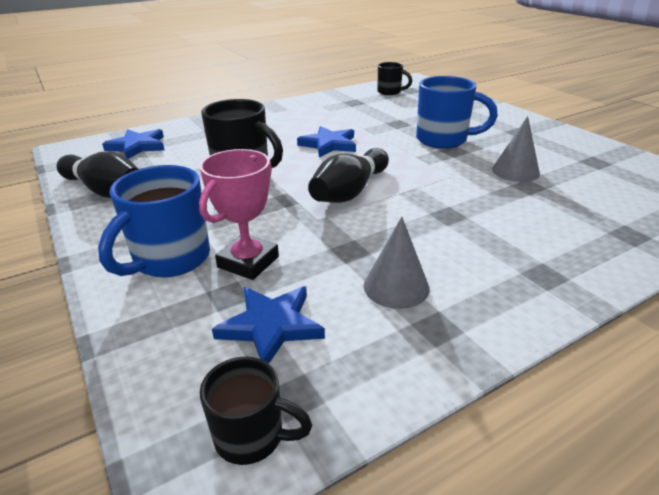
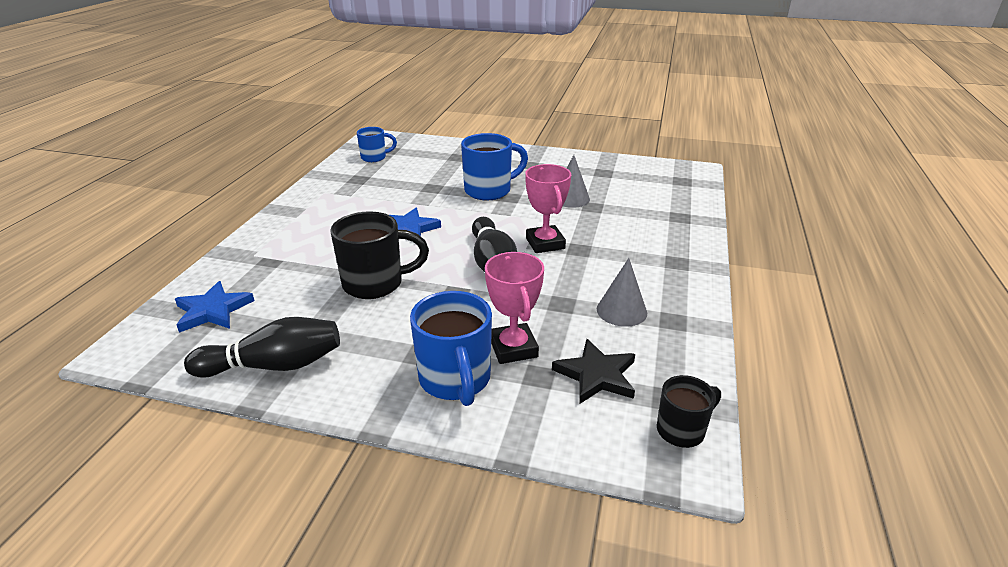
camera: 45 degrees left, 0 degrees up
(271, 326) = (596, 375): blue star -> black star
(390, 92) = (375, 157): black mug -> blue mug
(422, 197) = (545, 243): none -> pink trophy

